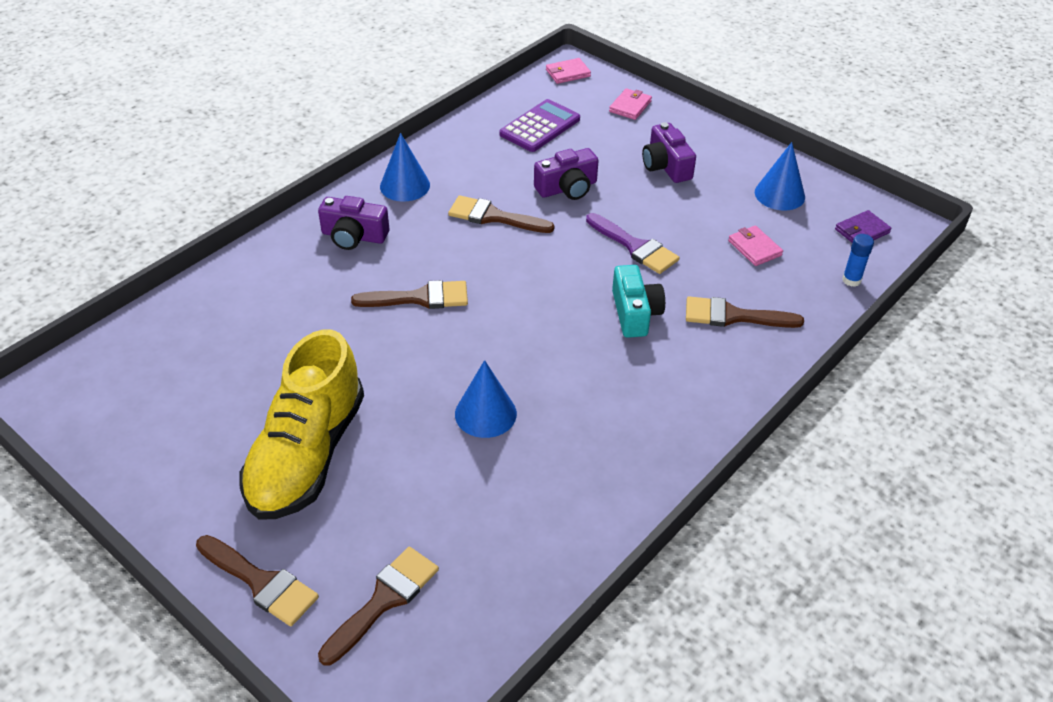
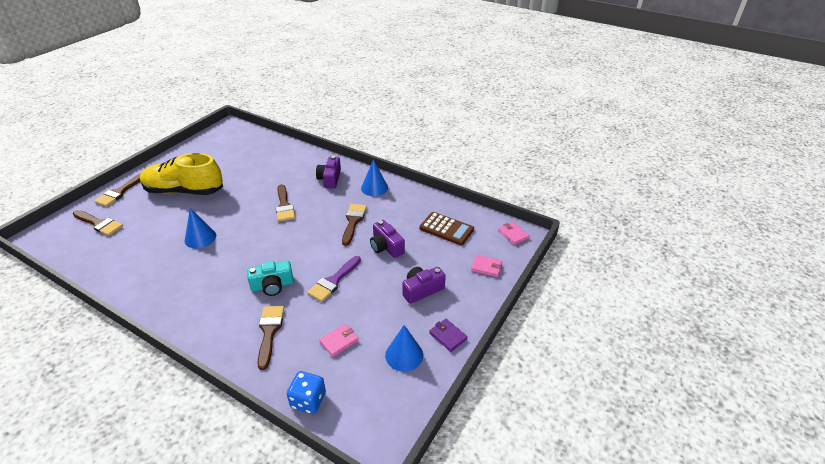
camera: 80 degrees right, 5 degrees down
(540, 127) = (446, 229): purple calculator -> brown calculator
(851, 280) = (308, 400): blue glue stick -> blue dice
(862, 231) = (368, 410): purple wallet -> purple wallet (448, 336)

